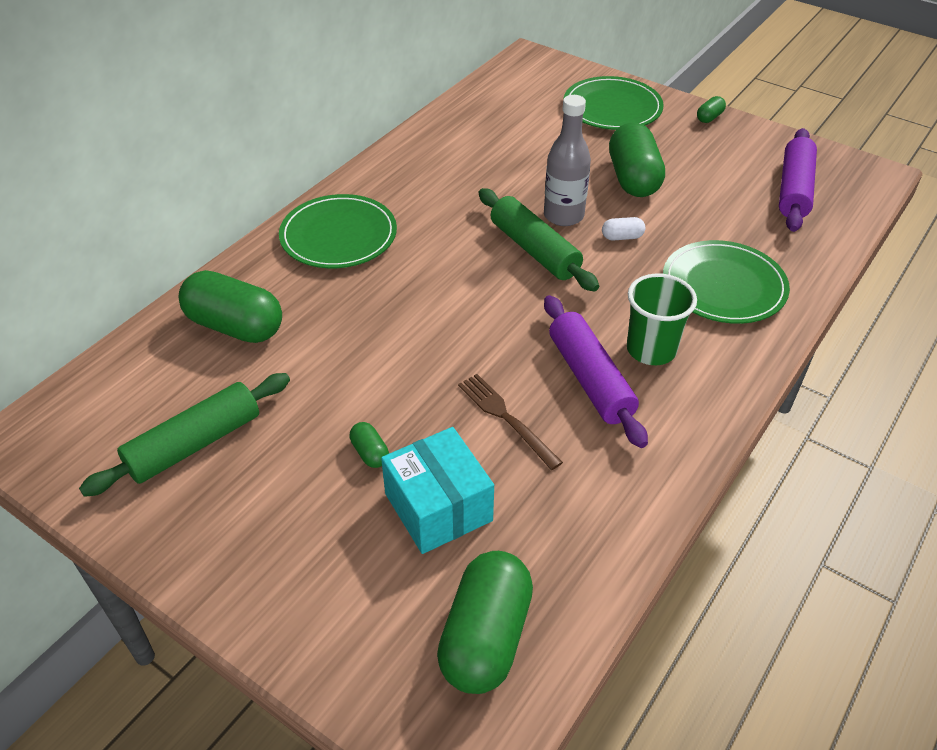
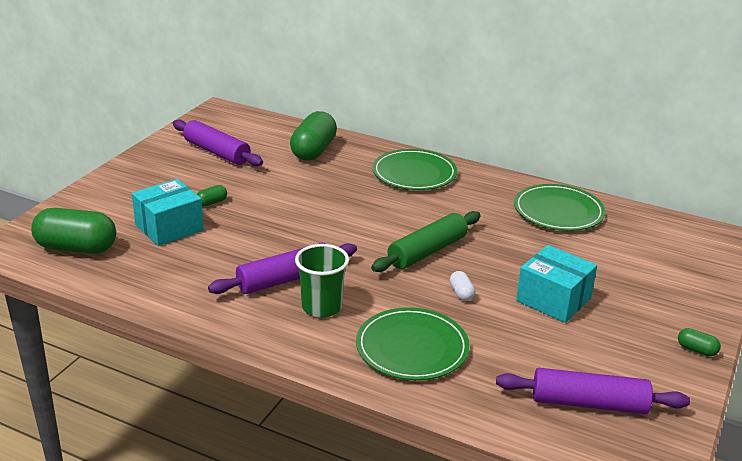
camera: 80 degrees right, 15 degrees down
(194, 444) = (217, 152): green rolling pin -> purple rolling pin
(506, 418) = (244, 247): brown fork -> none
(563, 216) = (479, 264): grey bottle -> none
(612, 108) = (671, 287): green plate -> green plate (558, 211)
(633, 178) = (553, 299): green capsule -> turquoise box

